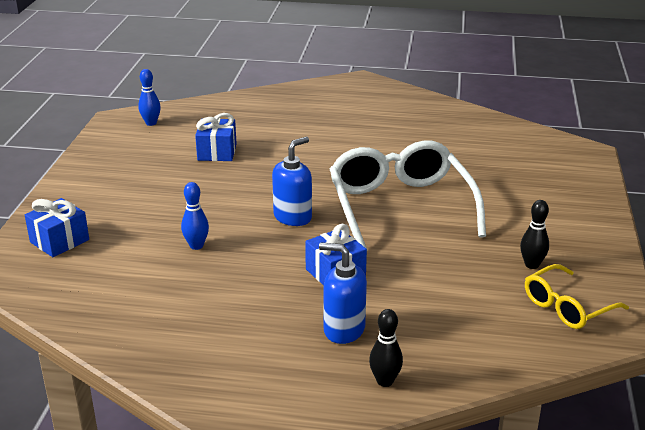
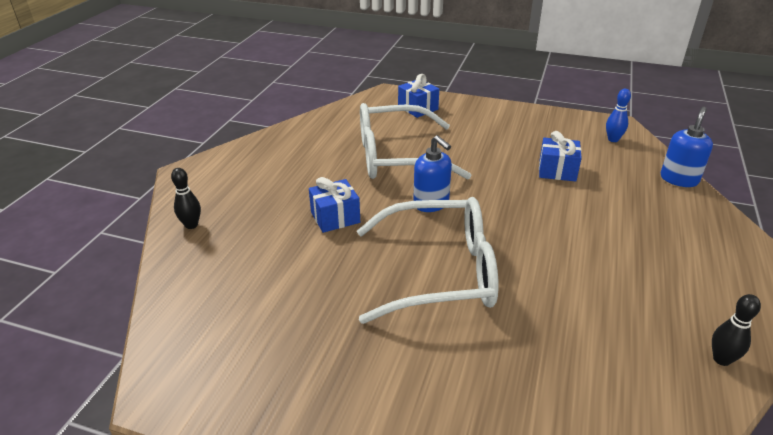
camera: 100 degrees right, 5 degrees up
(196, 246) = (397, 157): blue bowling pin -> white glasses
(343, 329) = (260, 213): blue soap dispenser -> blue soap dispenser (679, 179)
(532, 265) = (299, 352): black bowling pin -> black bowling pin (721, 359)
(567, 307) = (216, 360): yellow glasses -> none

